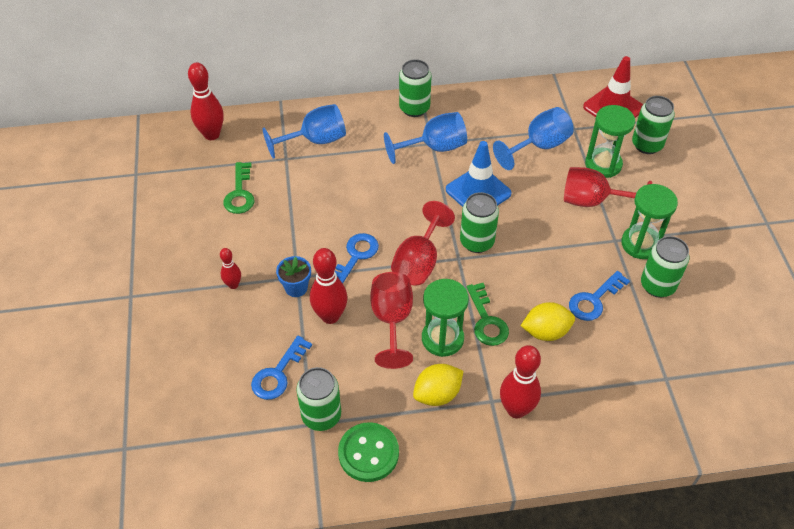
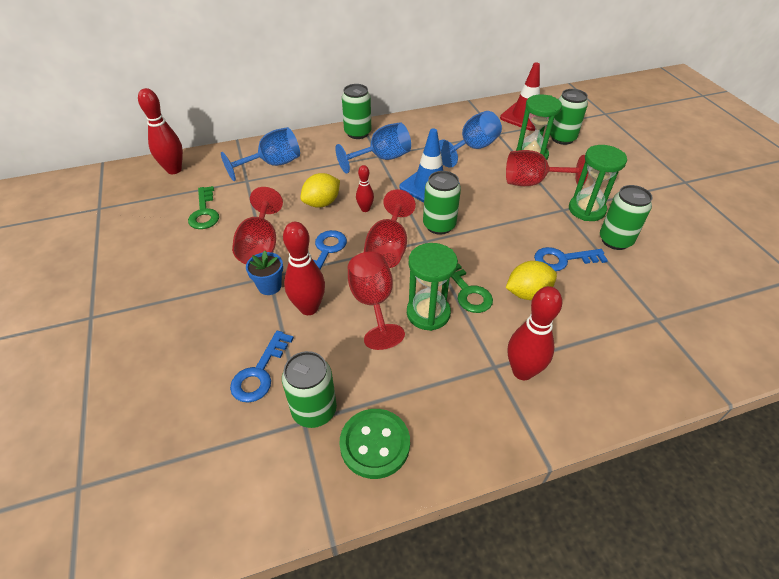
camera: 10 degrees left, 5 degrees down
(233, 285) = (203, 292): red bowling pin -> red bowling pin (365, 209)
(292, 241) = (261, 246): none -> red goblet
(437, 394) = (436, 368): yellow lemon -> yellow lemon (322, 203)
(594, 300) = (563, 259): blue key -> blue key turned 45 degrees clockwise

